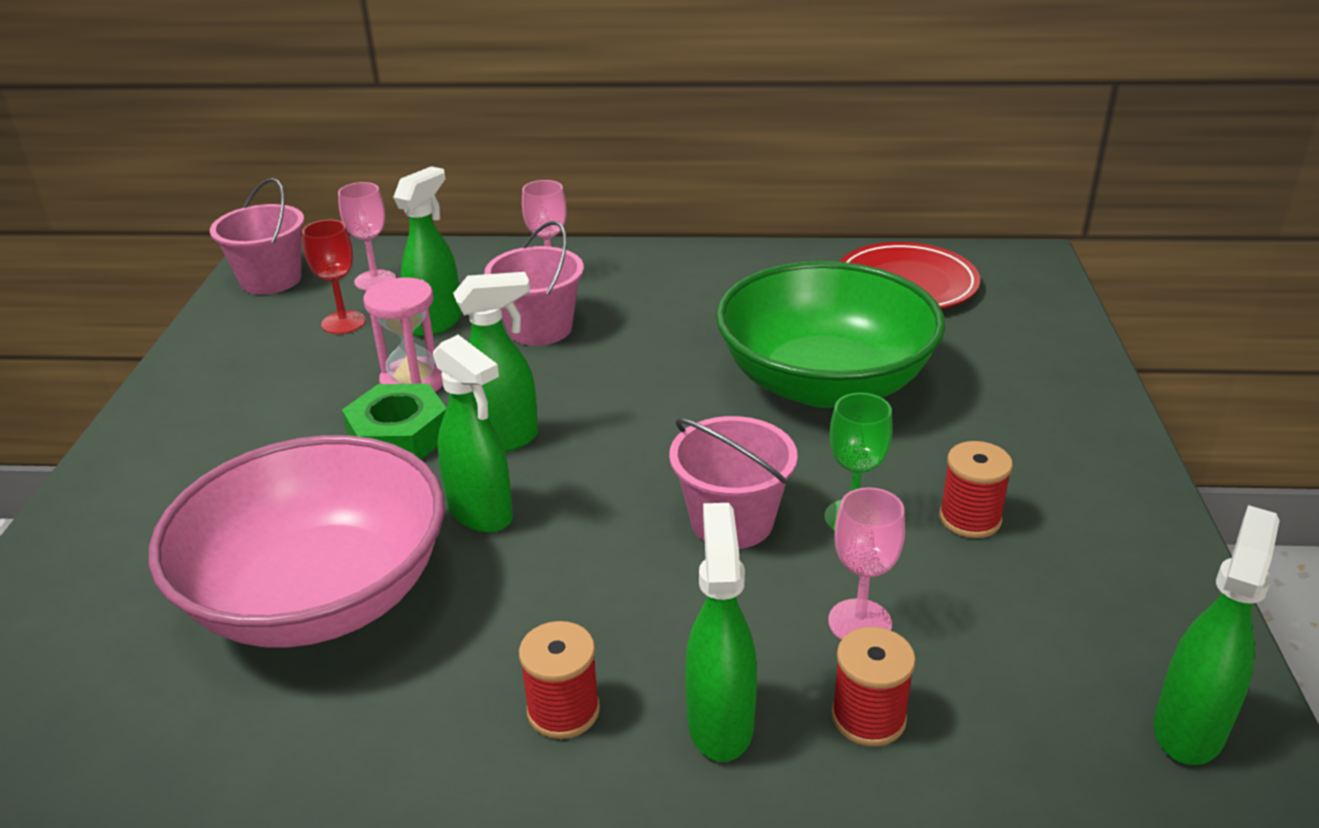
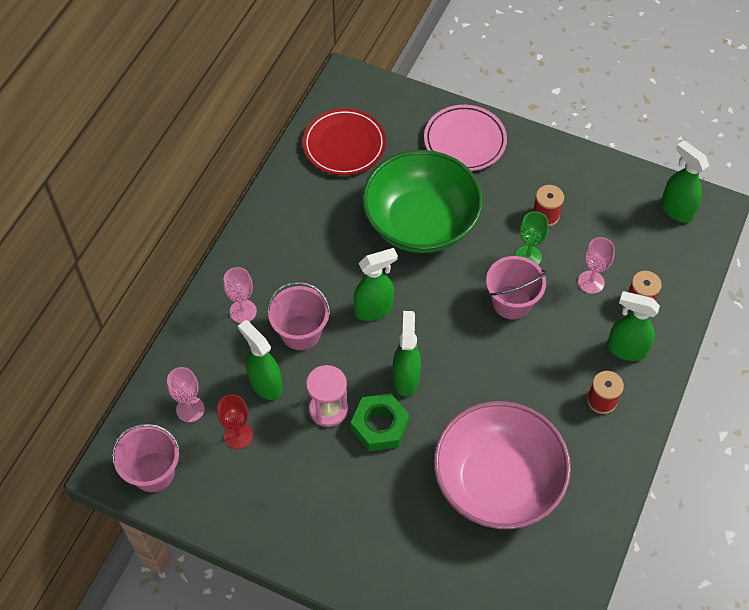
camera: 70 degrees left, 25 degrees up
(481, 513) = (463, 401): green spray bottle -> green spray bottle (374, 309)
(1038, 387) = (465, 141): none -> pink plate

